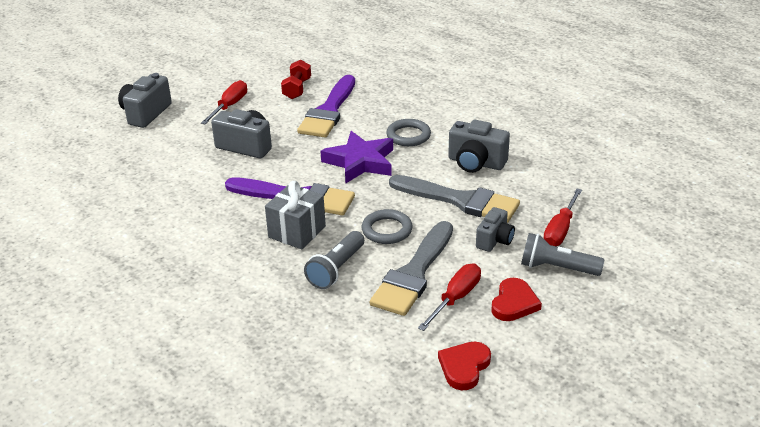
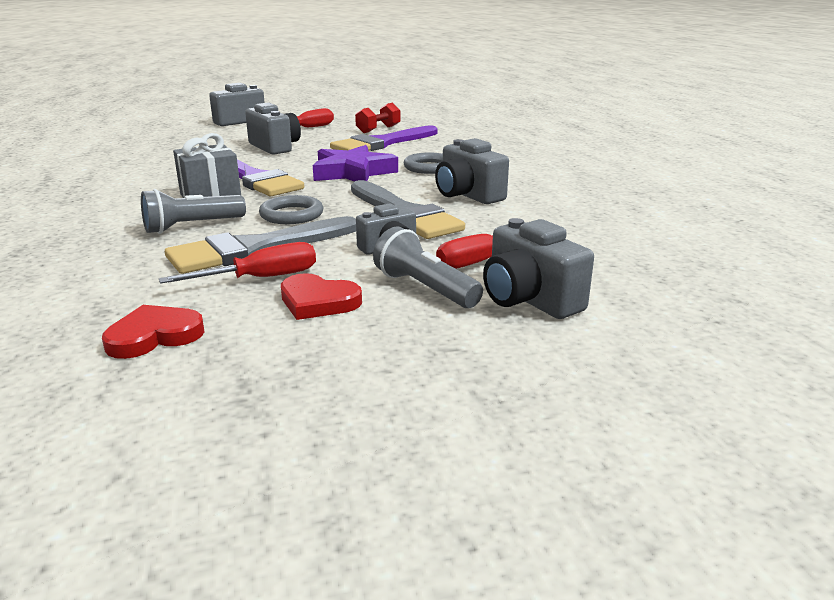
camera: 30 degrees right, 10 degrees down
(514, 303) = (318, 301): red heart -> red heart turned 60 degrees clockwise
(618, 254) = (529, 300): none -> grey camera

